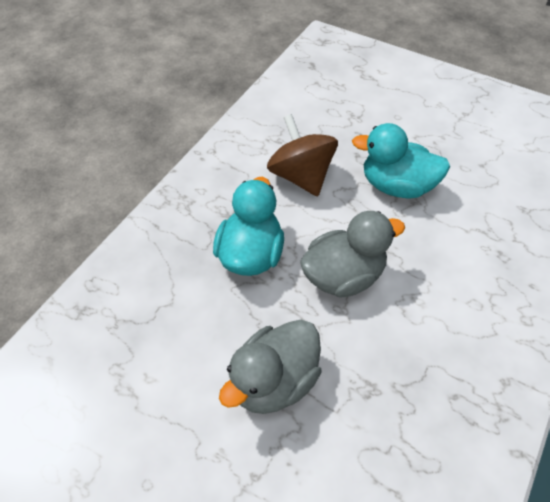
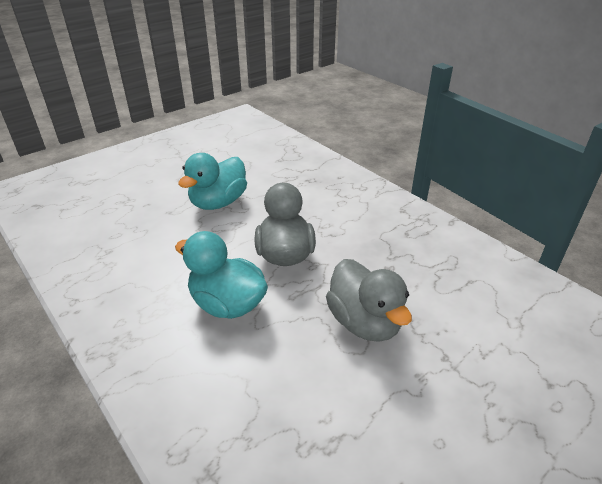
camera: 70 degrees left, 15 degrees down
(301, 176) = (164, 249): brown spinning top -> none

